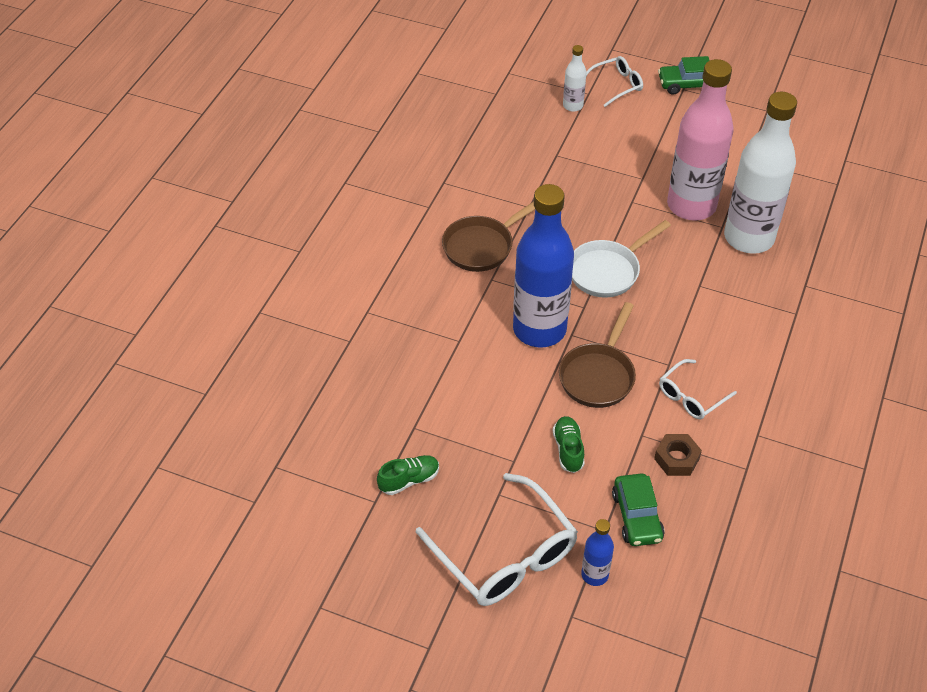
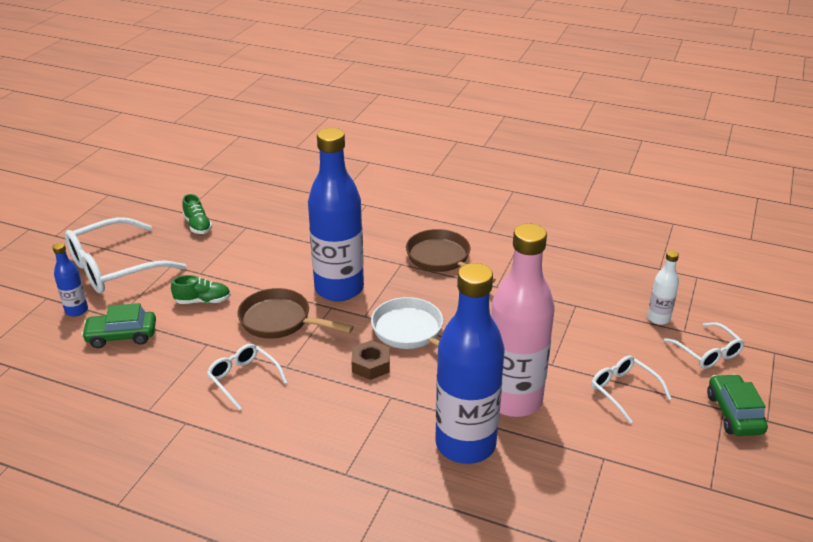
camera: 90 degrees right, 15 degrees down
(670, 139) = (623, 391): none -> white glasses
(676, 459) = (173, 364): brown nut -> brown nut (371, 365)
(748, 238) = (465, 444): white bottle -> blue bottle

